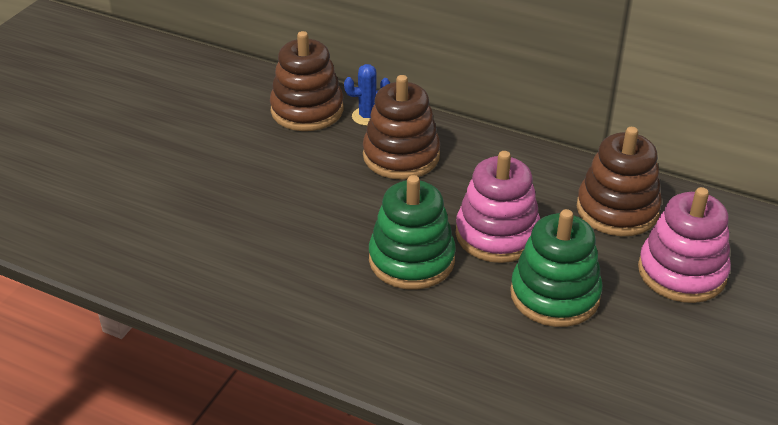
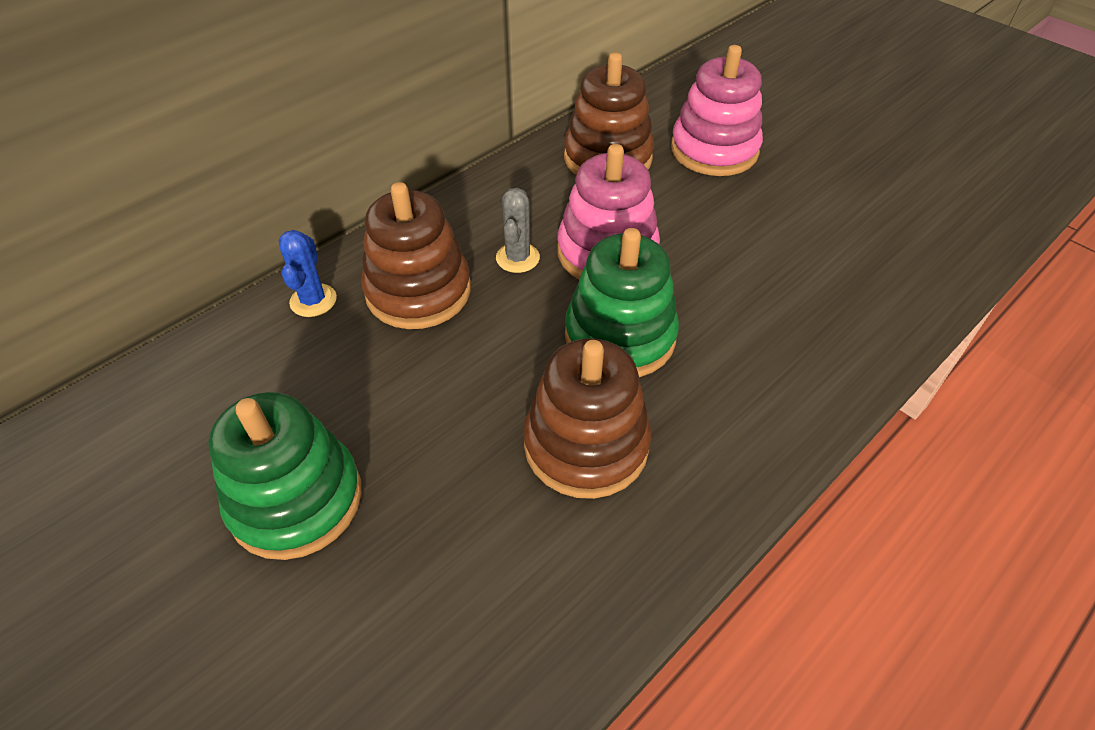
camera: 70 degrees left, 10 degrees up
(307, 110) = (248, 361): brown stacking toy -> brown stacking toy (586, 445)
(462, 191) = (517, 258): none -> grey cactus
(554, 295) = (718, 240): green stacking toy -> green stacking toy (296, 499)

